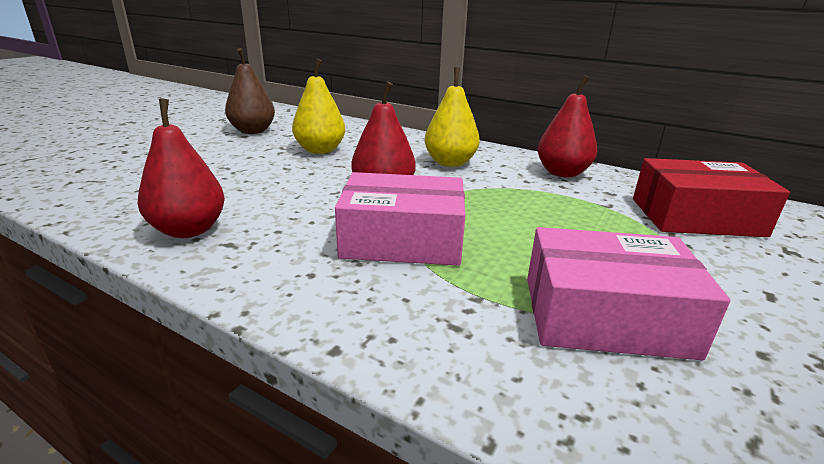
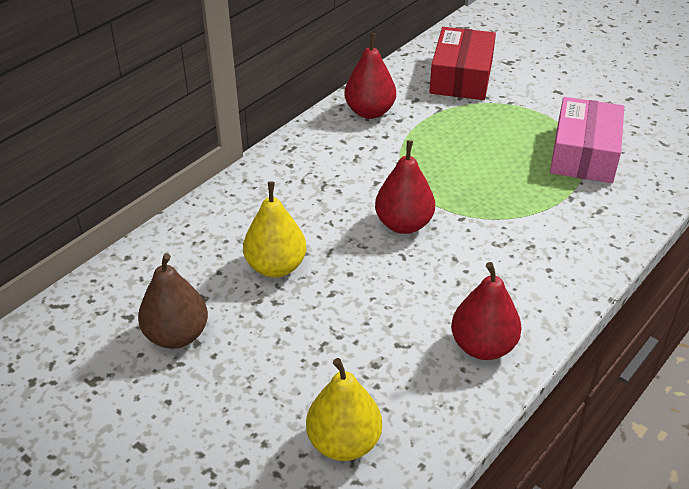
camera: 80 degrees left, 15 degrees up
(402, 240) = (498, 221): pink box -> none
(450, 163) = (334, 173): yellow pear -> yellow pear (344, 442)

